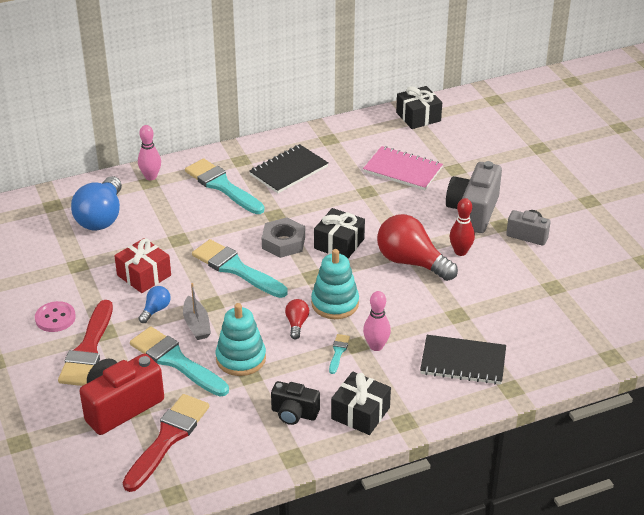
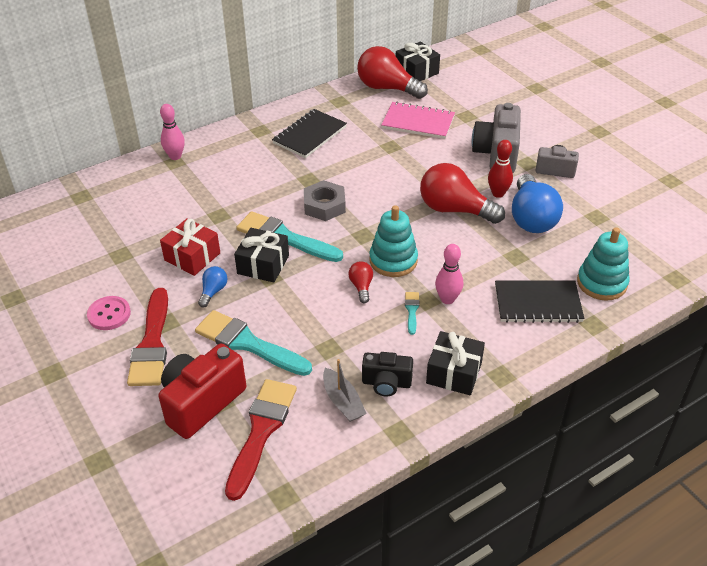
camera: 10 degrees left, 5 degrees up
(101, 217) = (134, 202): blue light bulb -> blue light bulb (531, 218)
(196, 324) = (259, 301): grey boat -> grey boat (343, 401)
(222, 186) = (249, 157): turquoise brush -> none
(241, 358) = (315, 331): turquoise stacking toy -> turquoise stacking toy (601, 283)
(339, 244) = (379, 200): black gift -> black gift (263, 265)
(382, 131) = (387, 88): none -> red light bulb

